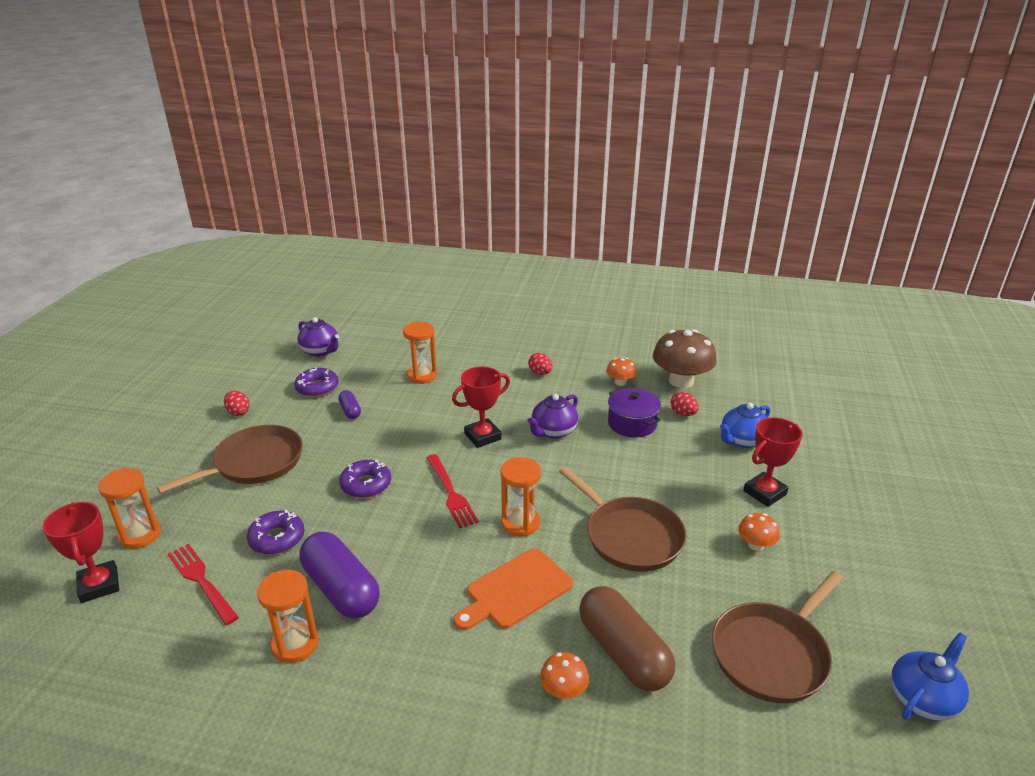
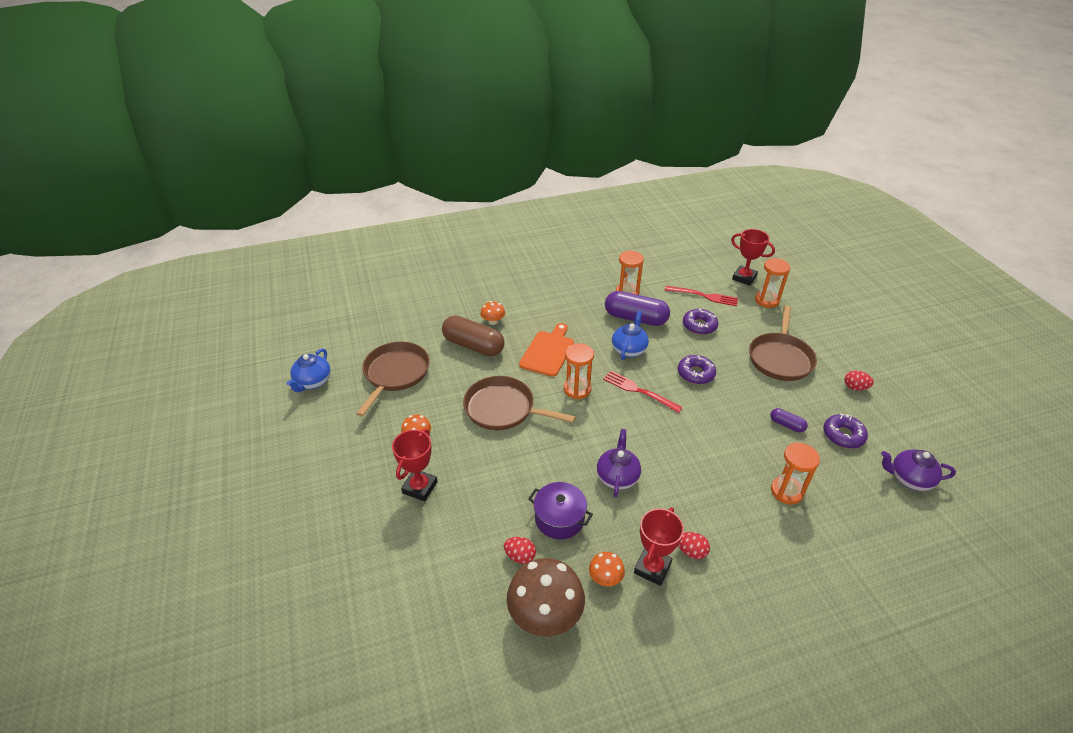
camera: 150 degrees right, 10 degrees up
(482, 436) = (665, 446): red trophy -> red trophy (652, 568)
(742, 440) = (452, 543): blue teapot -> blue teapot (629, 349)

